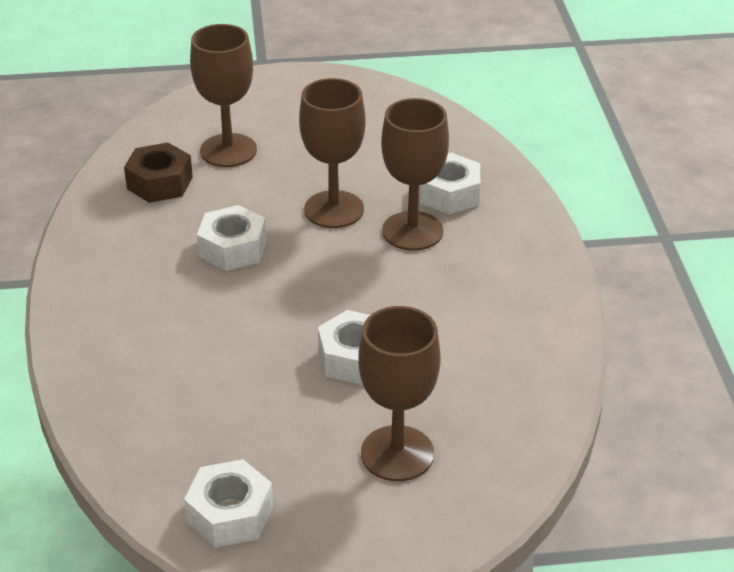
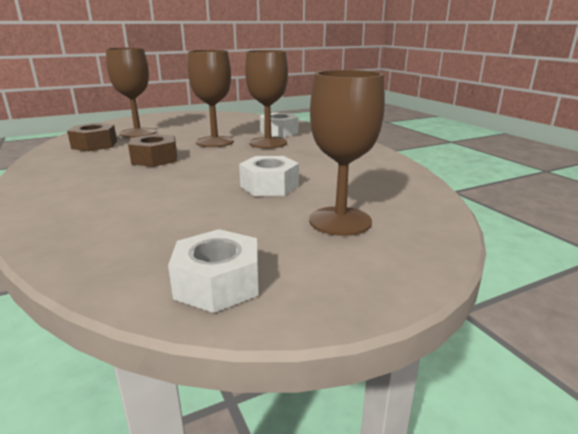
camera: 20 degrees left, 15 degrees down
(233, 248) = (155, 159): white nut -> brown nut

